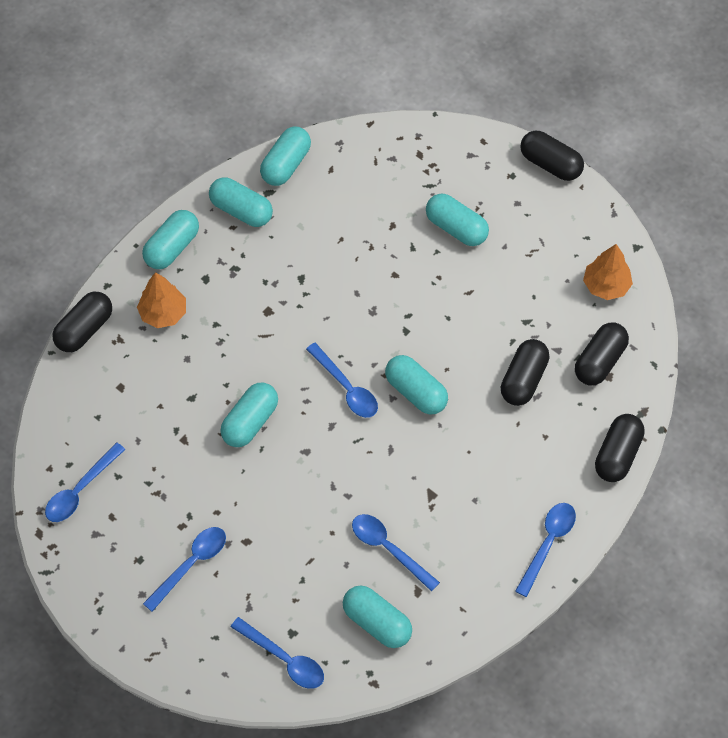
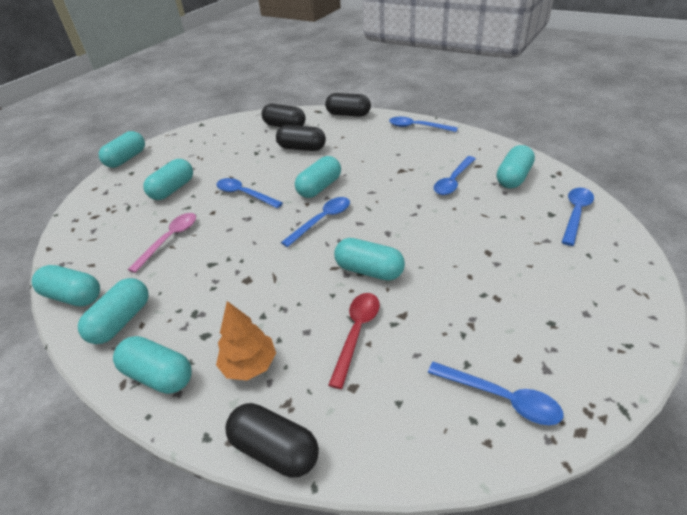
camera: 95 degrees left, 20 degrees down
(173, 398) = (356, 333): none -> red spoon
(191, 564) = (532, 283): blue spoon -> blue spoon (244, 194)
(353, 236) = (170, 240): none -> pink spoon
(550, 164) = (126, 159): black capsule -> turquoise capsule
(606, 285) = (229, 130): orange tree -> none

